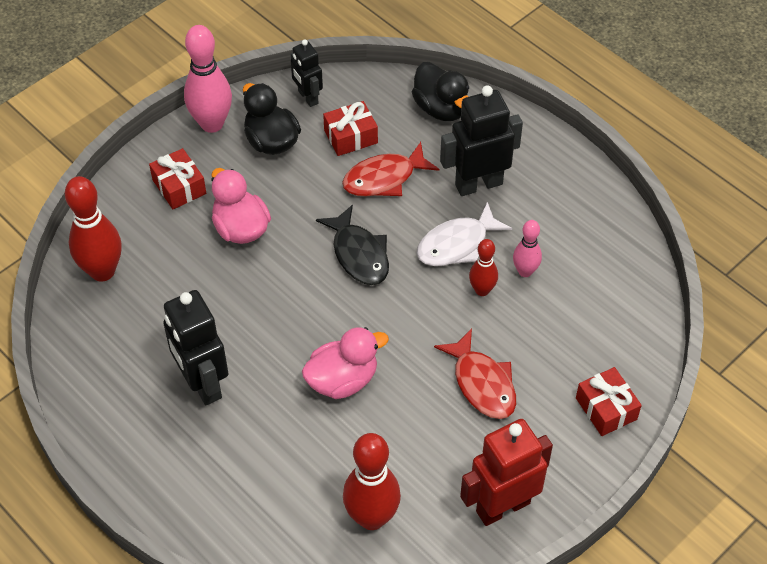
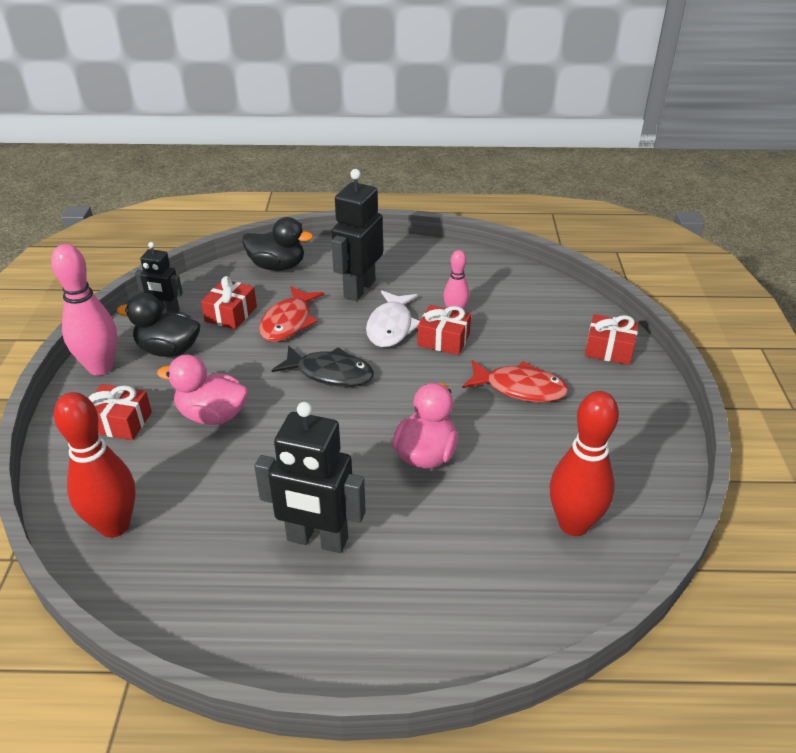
camera: 45 degrees left, 15 degrees down
(482, 290) = (443, 340): red bowling pin -> red gift
(502, 506) = (639, 446): red robot -> none

